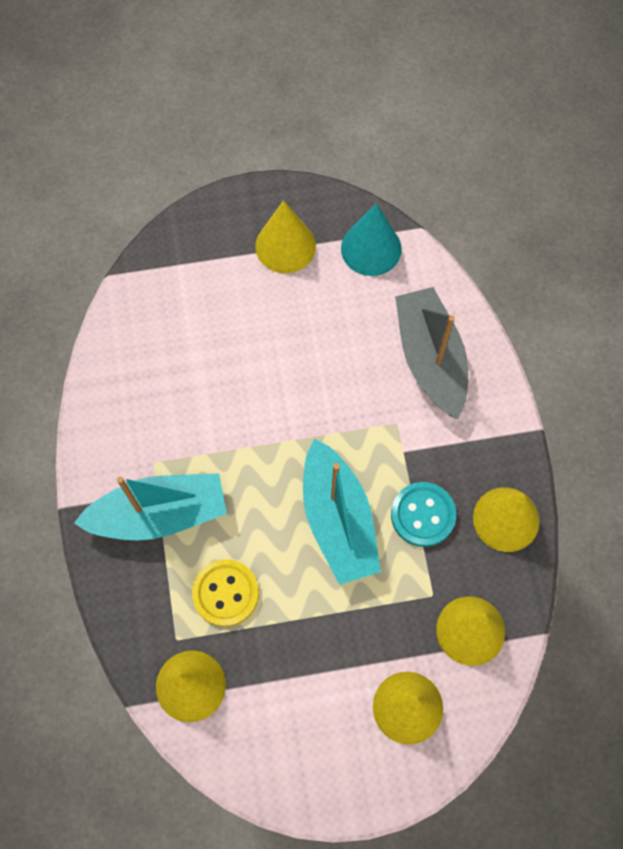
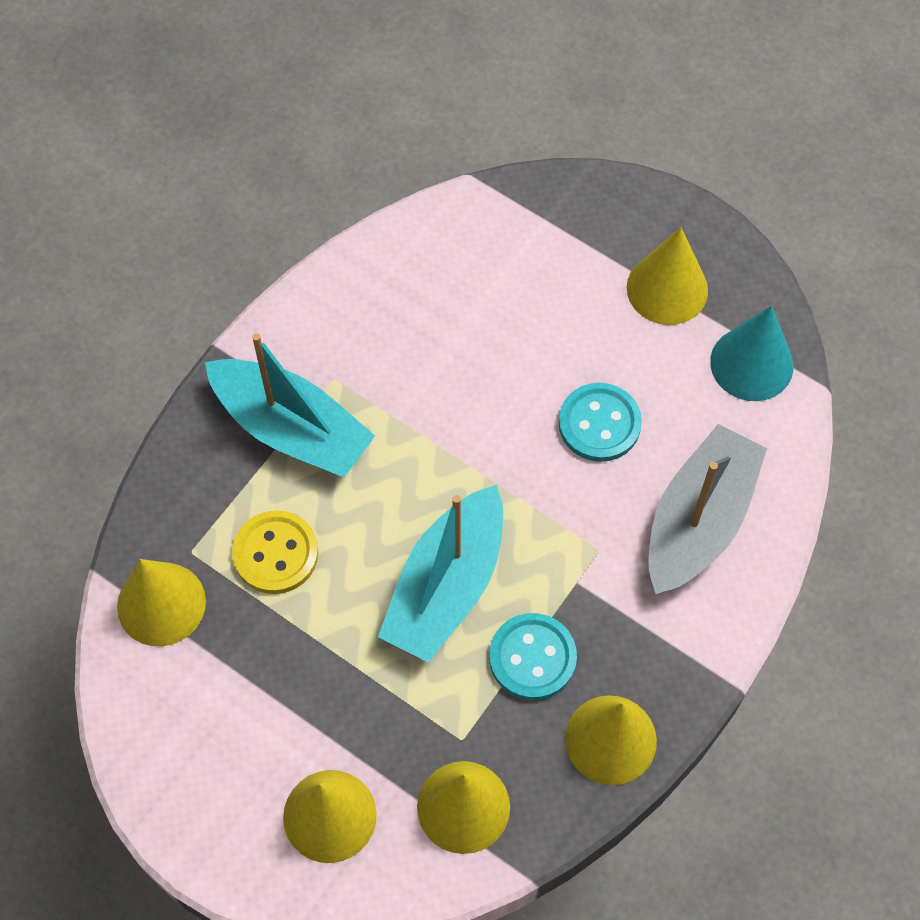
camera: 45 degrees right, 5 degrees down
(326, 353) = (599, 424): none -> turquoise button

